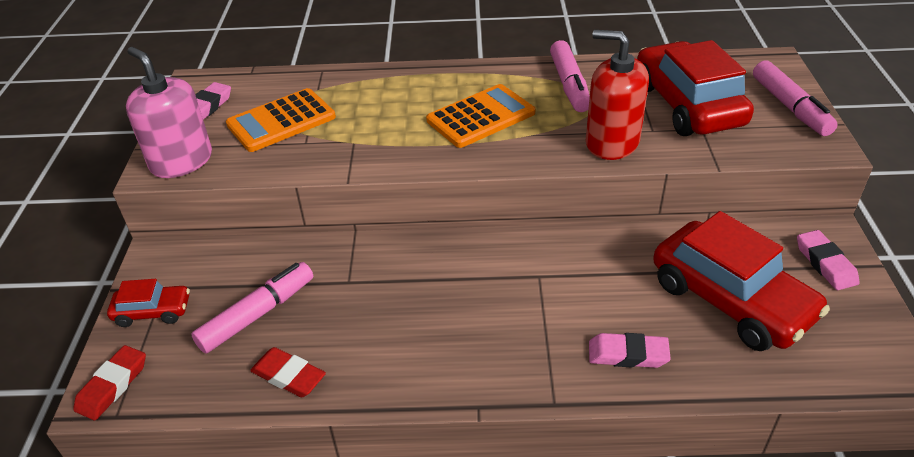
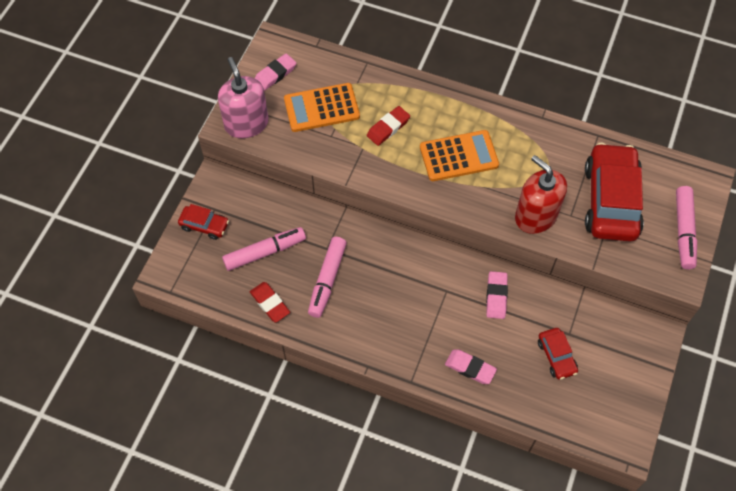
camera: 20 degrees right, 20 degrees up
(112, 386) = (172, 271): red eraser -> red eraser (388, 128)
(569, 85) = (538, 147): pink marker -> pink marker (327, 280)
(731, 300) = (556, 356): red car -> red car, size x0.48
(825, 263) = (636, 355): pink eraser -> pink eraser (496, 296)

